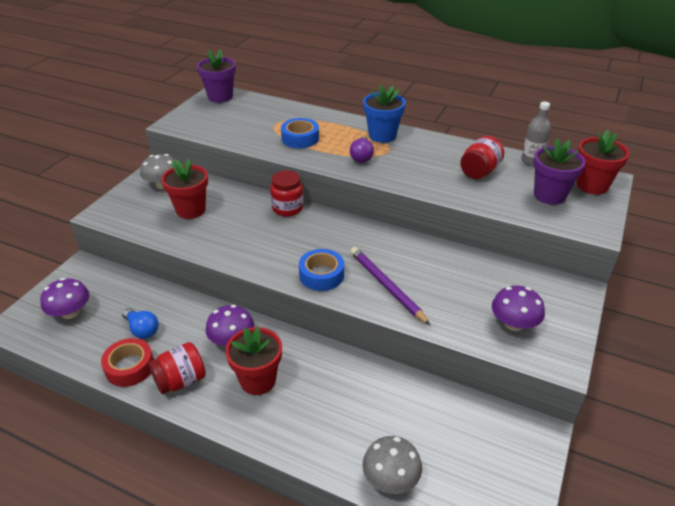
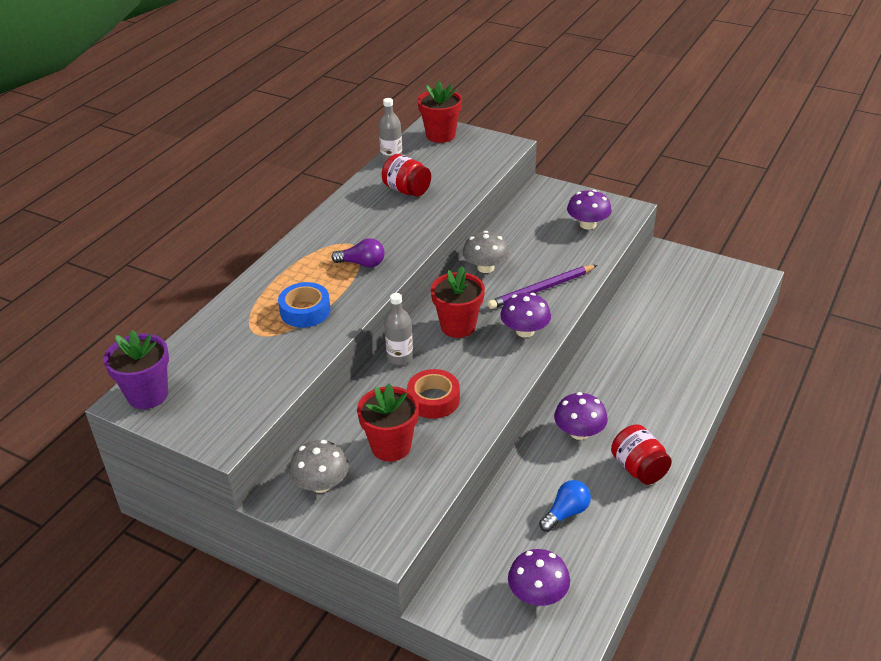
camera: 85 degrees left, 0 degrees up
(130, 367) = (624, 515): red tape -> red tape (433, 400)
(258, 380) = (631, 410): red flower pot -> red flower pot (458, 326)
(287, 208) = (400, 357): red jar -> grey bottle
(321, 275) = (525, 331): blue tape -> purple mushroom
(382, 135) = (315, 246): blue flower pot -> none
(390, 478) = (721, 330): grey mushroom -> grey mushroom (485, 267)
(549, 195) = (454, 158): purple flower pot -> none

